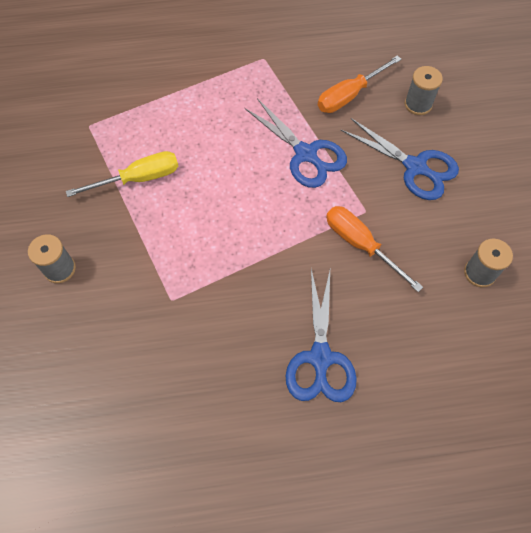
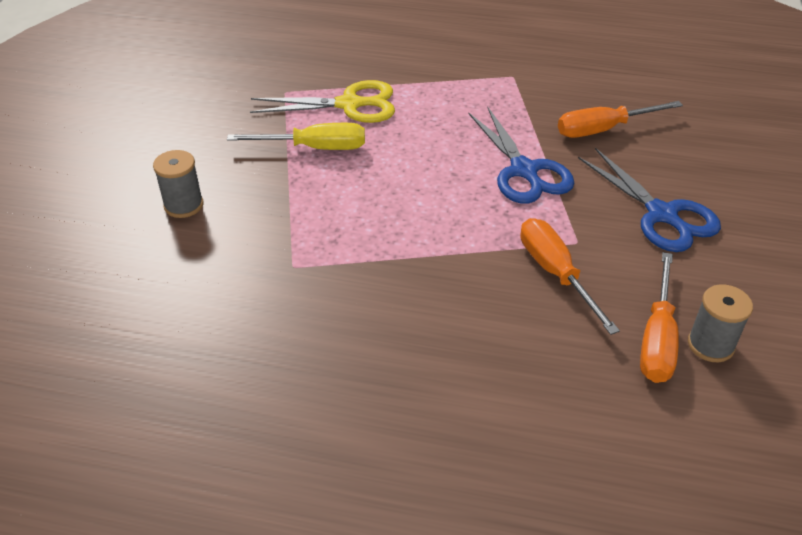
camera: 20 degrees right, 20 degrees down
(147, 125) = (350, 104): none -> yellow scissors
(320, 358) = (450, 375): blue scissors -> none
(418, 104) = (690, 156): grey spool -> none
(445, 279) = (657, 338): none -> orange screwdriver

